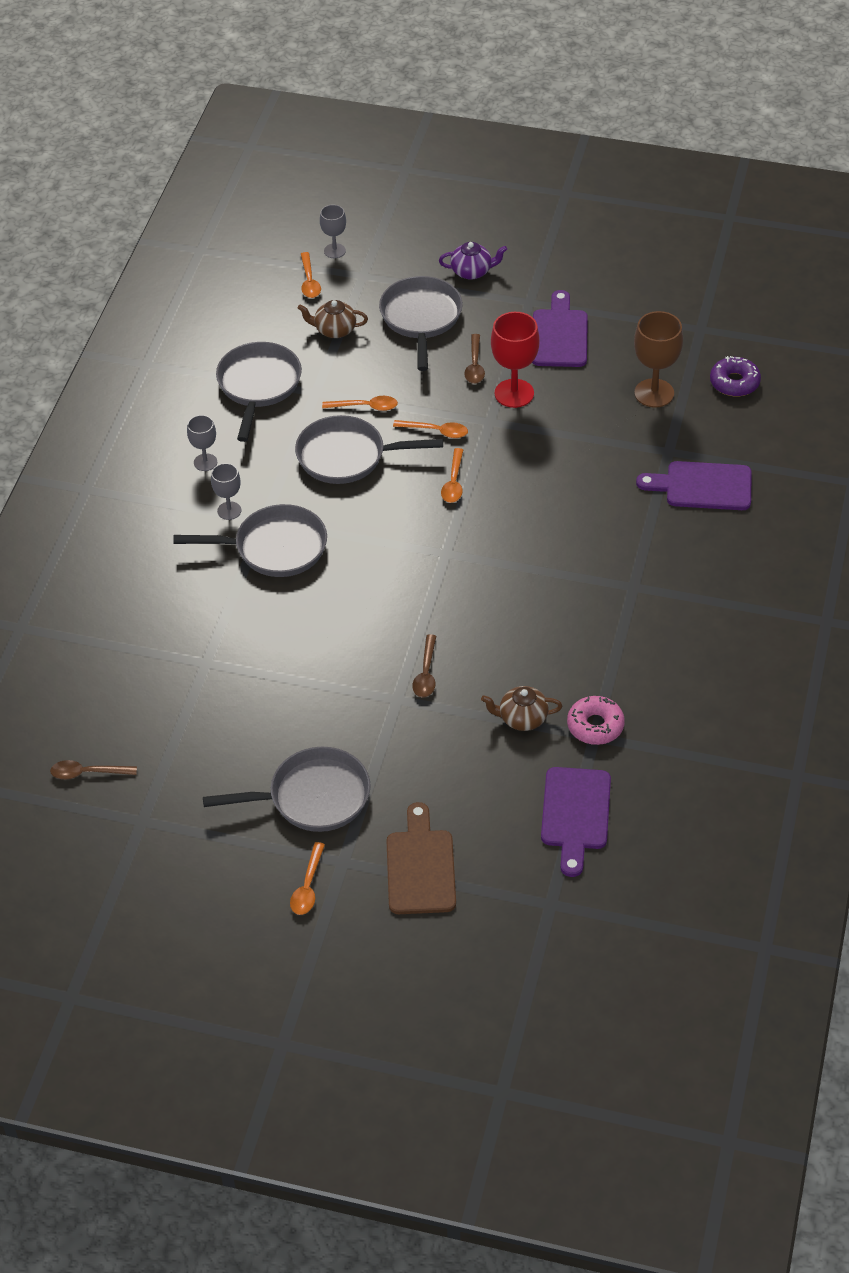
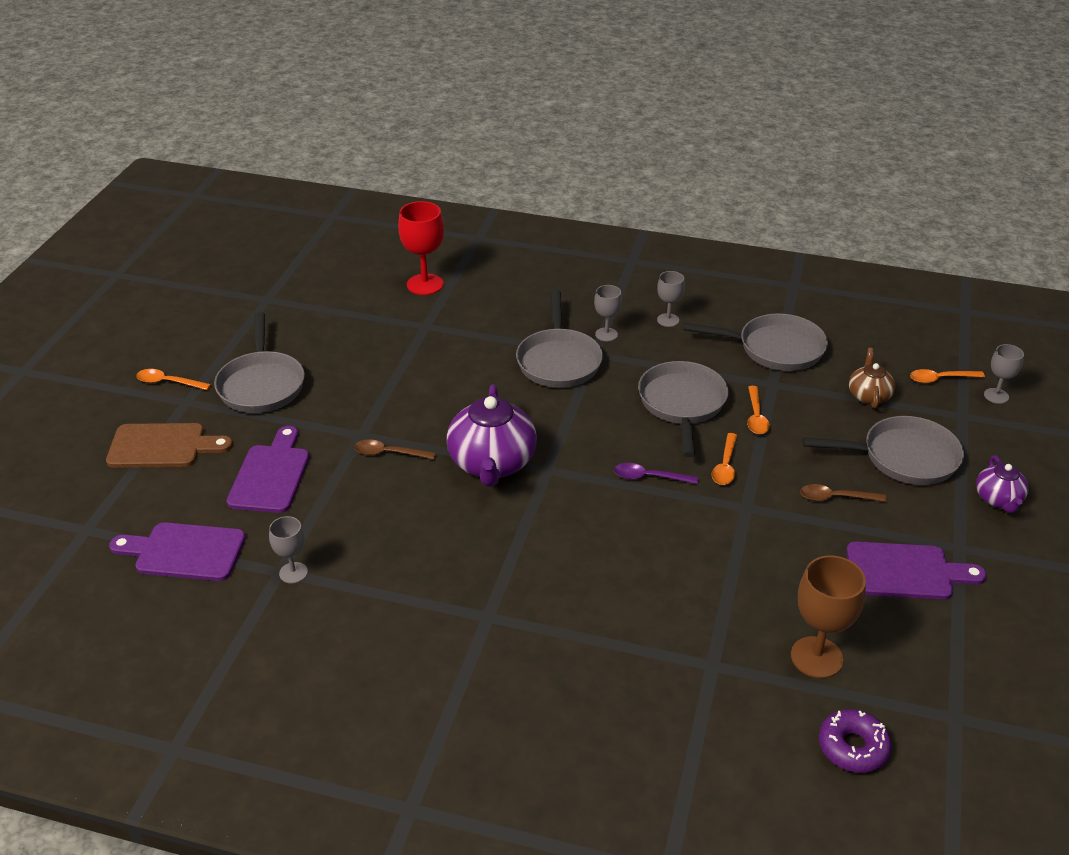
camera: 90 degrees right, 10 degrees down
(87, 773) = (322, 273): brown spoon -> none
(439, 593) = (492, 464): none -> purple teapot
(453, 482) = (649, 477): orange spoon -> purple spoon
(514, 393) = (794, 528): red goblet -> red goblet (425, 284)
(522, 718) = (316, 518): brown teapot -> none
(595, 726) = (293, 573): pink donut -> grey goblet
(702, 486) = (652, 695): purple cutting board -> purple cutting board (271, 475)

